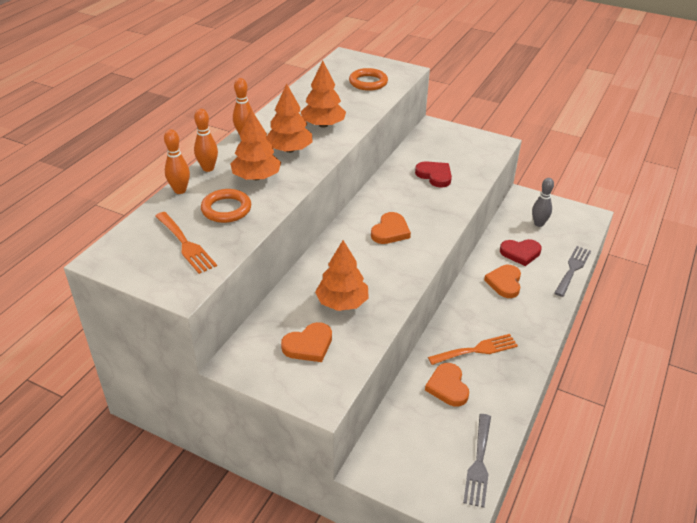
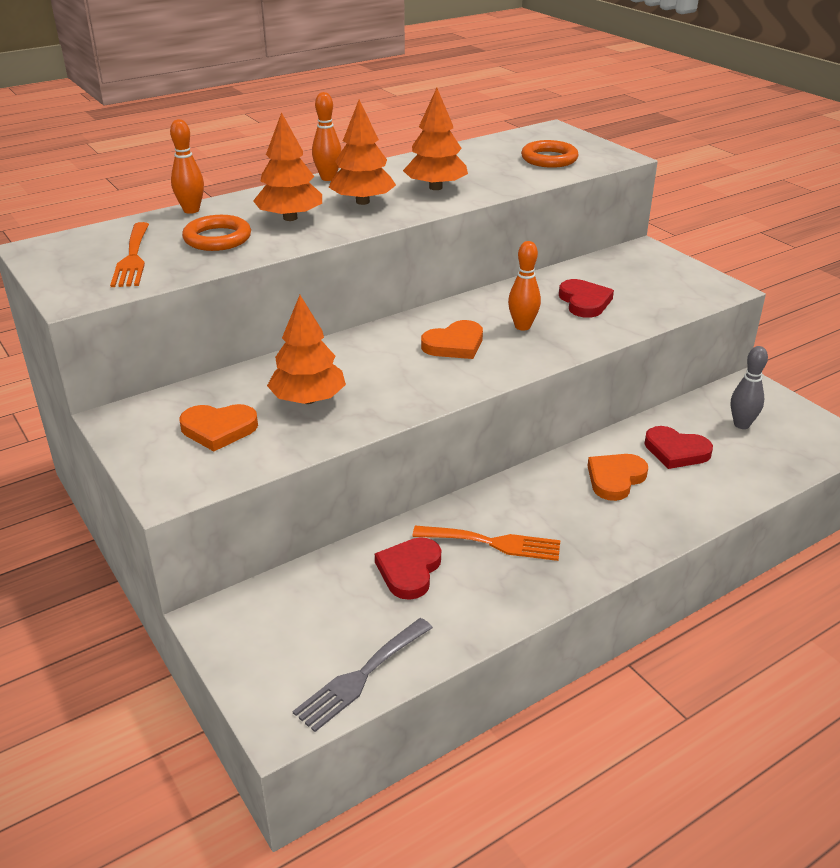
camera: 30 degrees right, 5 degrees down
(208, 168) = (247, 198): orange bowling pin -> orange bowling pin (522, 326)
(447, 387) = (409, 570): orange heart -> red heart
(573, 269) = (743, 496): grey fork -> none

